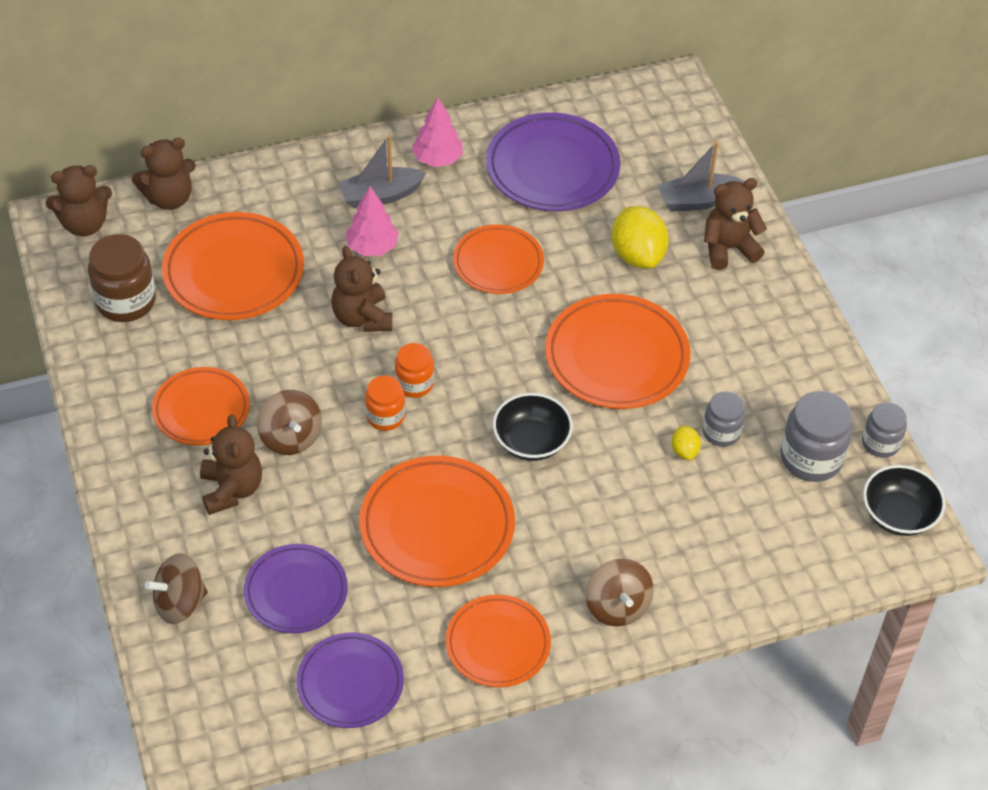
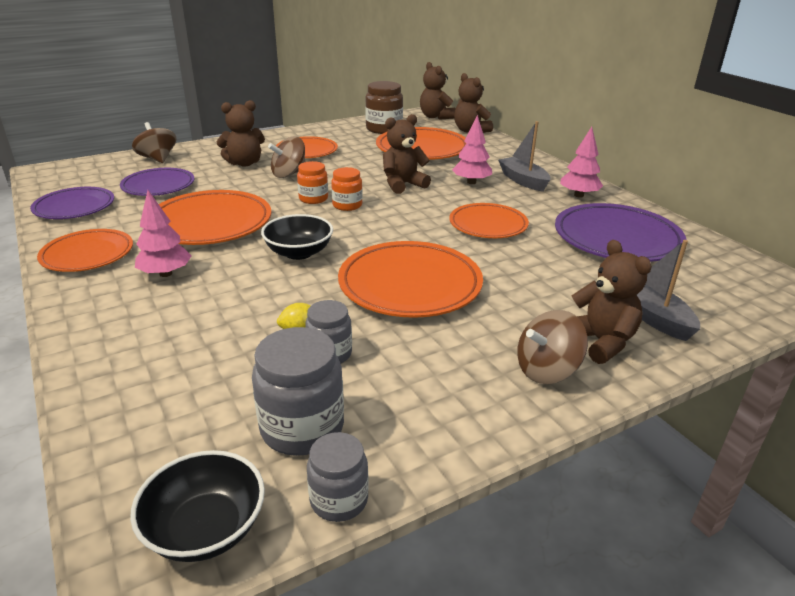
camera: 80 degrees right, 20 degrees down
(557, 563) = (166, 274): none -> pink tree
(617, 606) = (108, 306): brown spinning top -> brown spinning top (546, 370)
(637, 255) = (546, 287): yellow lemon -> none

